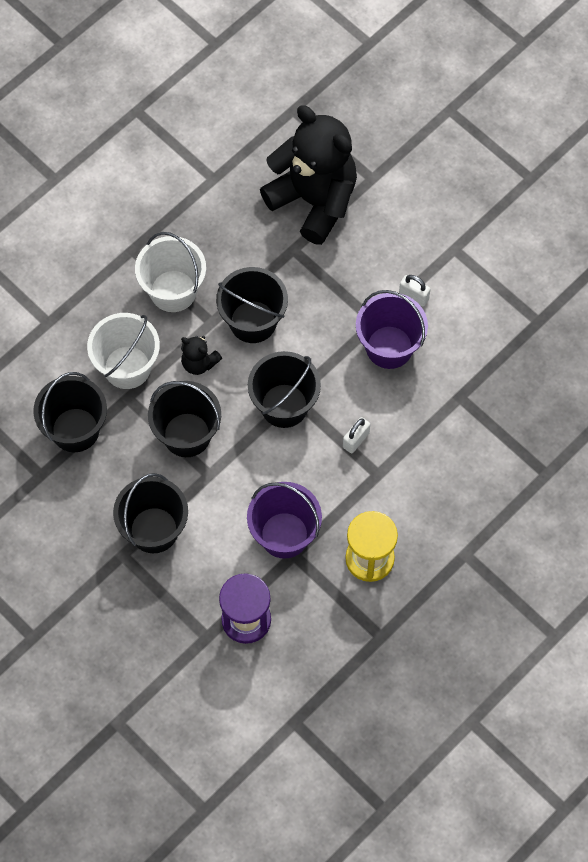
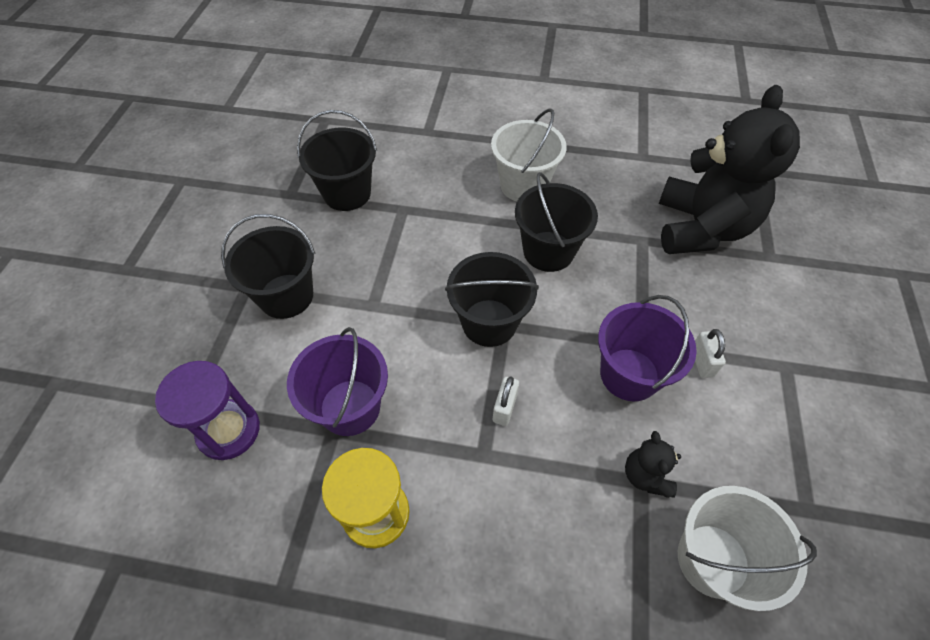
camera: 55 degrees right, 10 degrees down
(127, 367) = (430, 194): white bucket -> white bucket (712, 560)
(187, 435) = (400, 267): black bucket -> none
(199, 363) = (475, 237): black teddy bear -> black teddy bear (646, 475)
(356, 440) = (504, 408): white padlock -> white padlock turned 75 degrees counterclockwise

